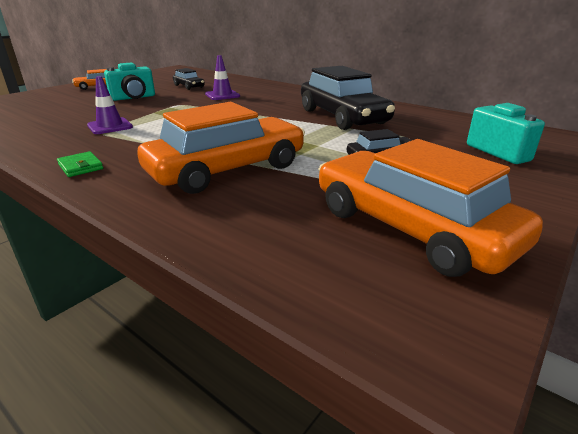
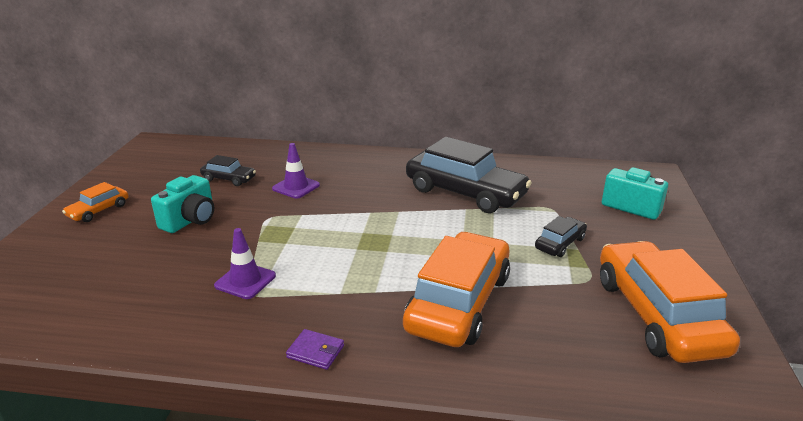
camera: 30 degrees left, 0 degrees up
(80, 167) = (315, 352): green wallet -> purple wallet
(410, 228) = (657, 315): orange car -> orange car turned 60 degrees clockwise

